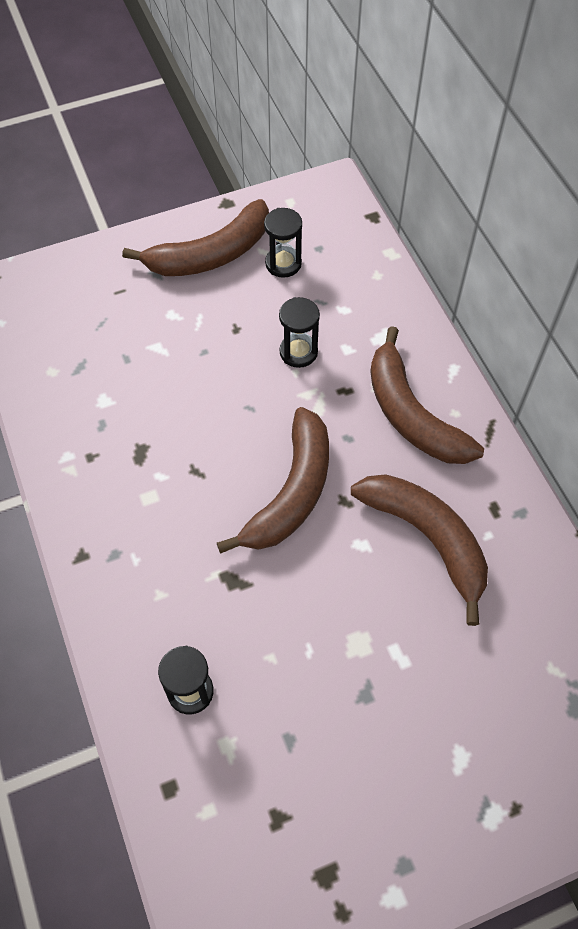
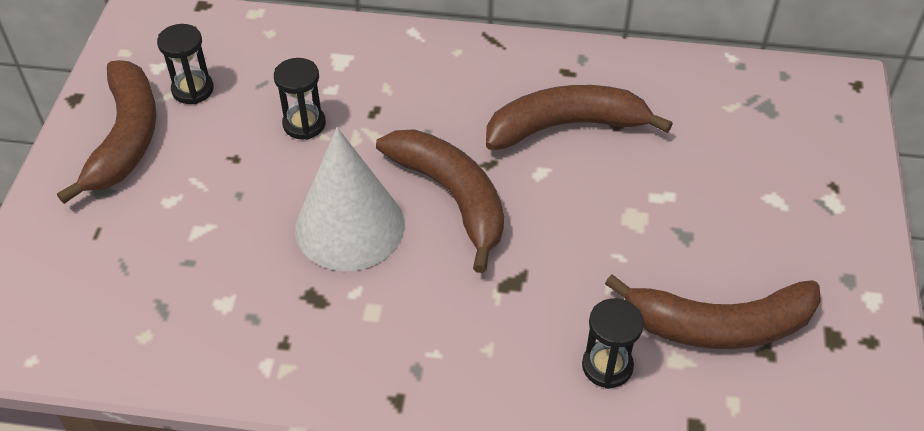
camera: 60 degrees left, 10 degrees down
(218, 438) = (350, 226): none -> white cone
(411, 414) = (436, 79): brown banana -> brown banana (718, 325)

